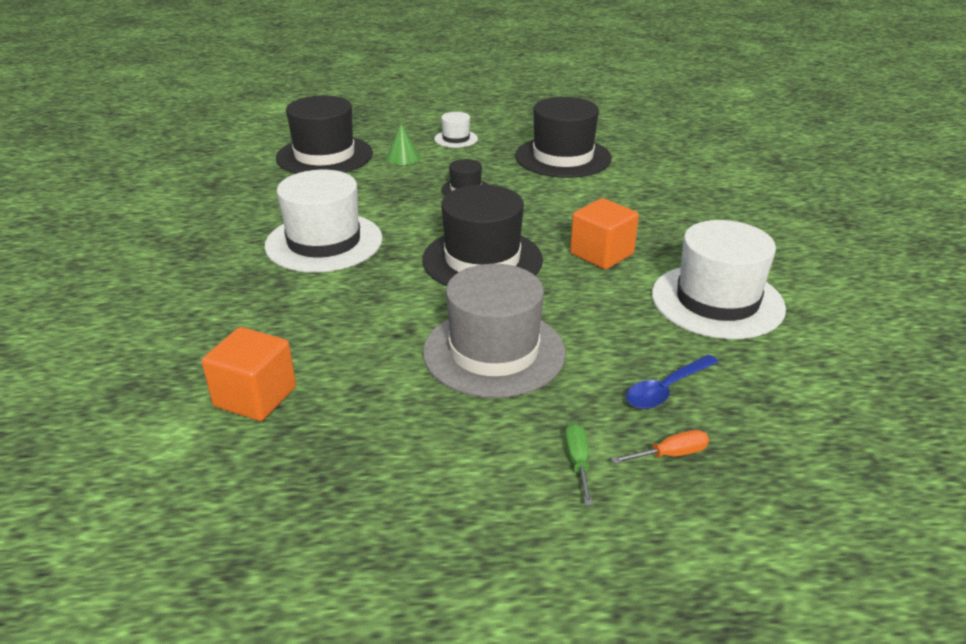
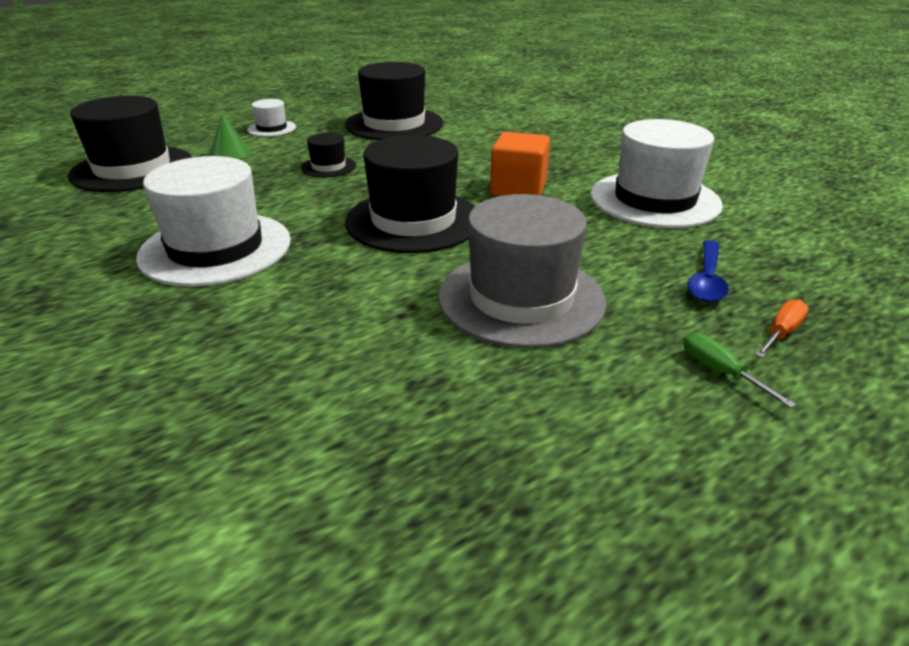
camera: 30 degrees left, 0 degrees up
(255, 397) = (295, 445): orange cube -> none

